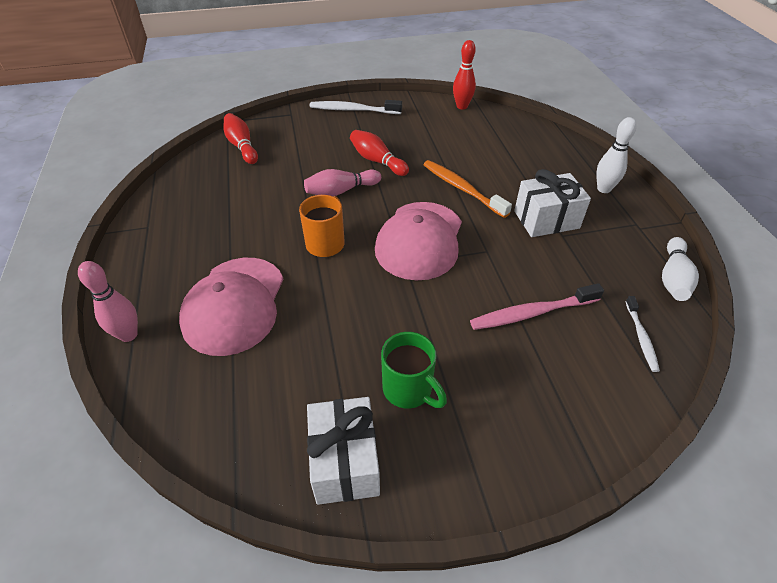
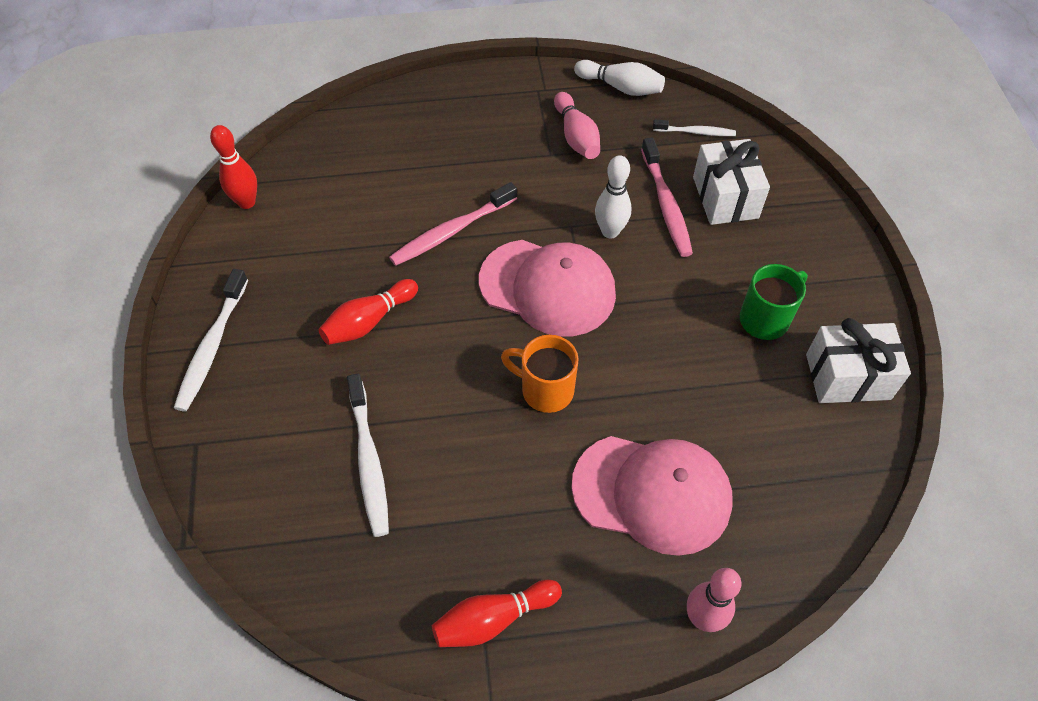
camera: 85 degrees left, 10 degrees up
(242, 146) = (282, 518): red bowling pin -> red bowling pin (493, 619)
(275, 171) = (369, 461): none -> white toothbrush
(341, 191) = (435, 370): pink bowling pin -> pink bowling pin (576, 136)
(462, 189) = (451, 231): orange toothbrush -> pink toothbrush
(546, 219) = (522, 162): white gift -> white gift (725, 197)
(603, 189) = (473, 99): white bowling pin -> white bowling pin (610, 231)

